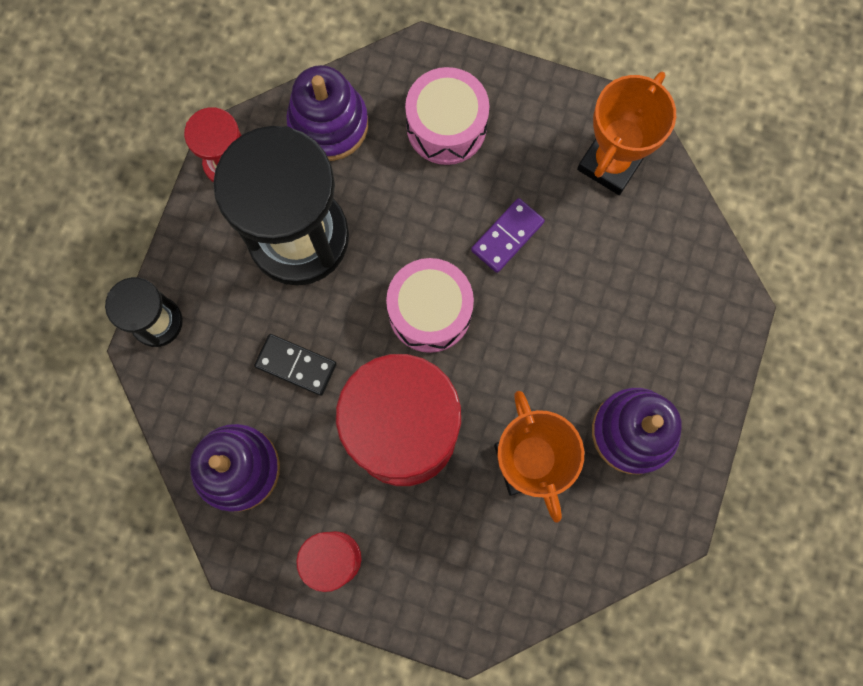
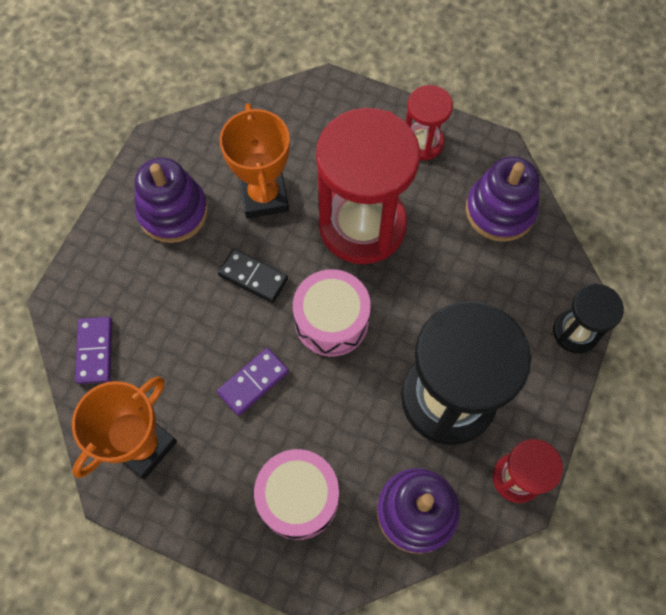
camera: 175 degrees left, 10 degrees down
(296, 365) = (451, 286): black domino -> black domino (253, 277)
(684, 255) = (95, 351): none -> purple domino

